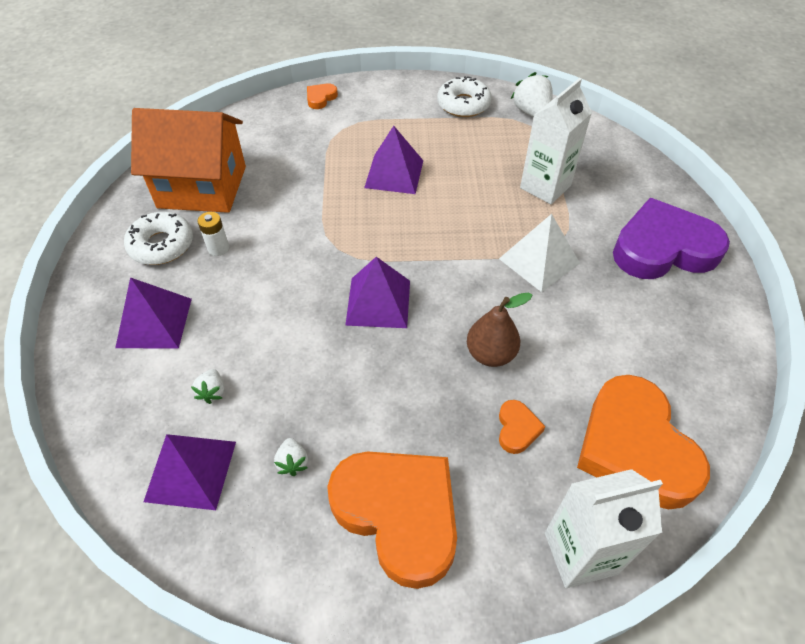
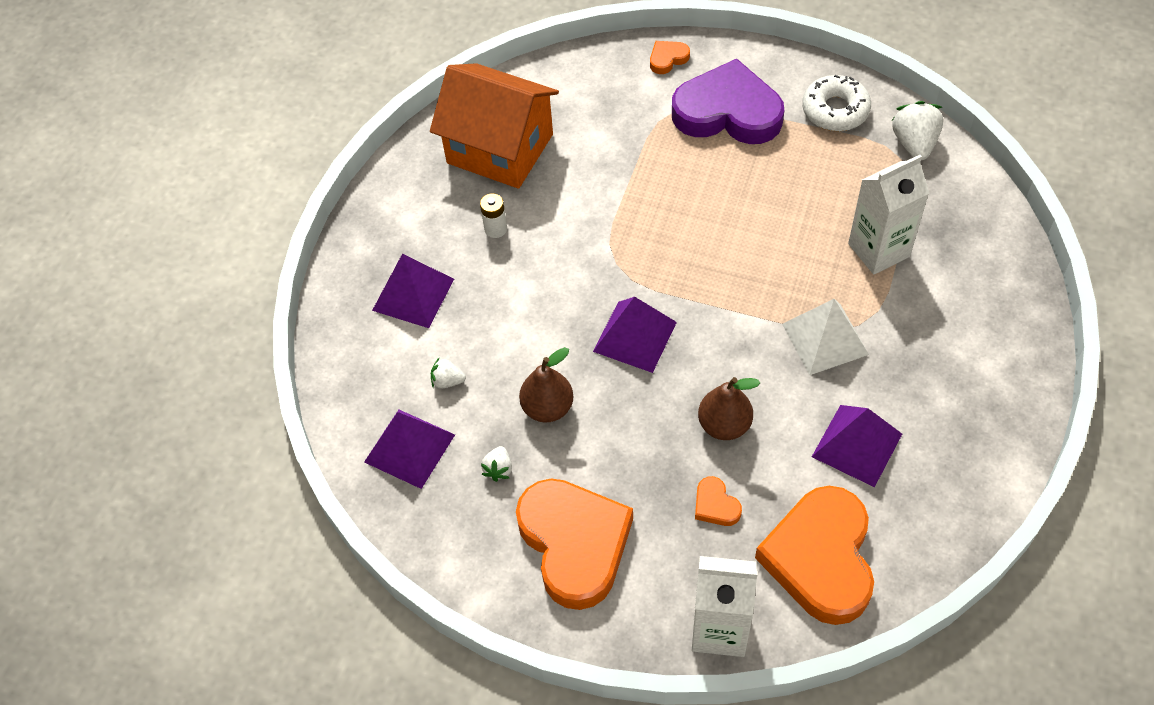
camera: 25 degrees right, 5 degrees up
(161, 245) = (441, 209): white donut -> none
(212, 392) = (447, 381): white strawberry -> white strawberry turned 75 degrees clockwise
(321, 387) = (547, 407): none -> brown pear
(394, 174) = (712, 186): purple pyramid -> purple pyramid (857, 445)
(517, 429) = (715, 505): orange heart -> orange heart turned 120 degrees clockwise
(663, 248) = (974, 364): purple heart -> purple heart (728, 112)

